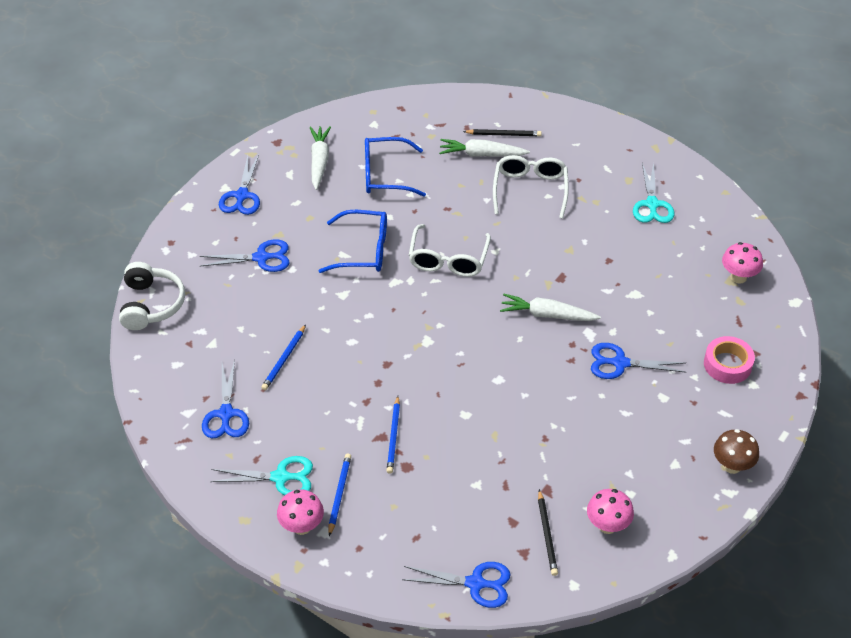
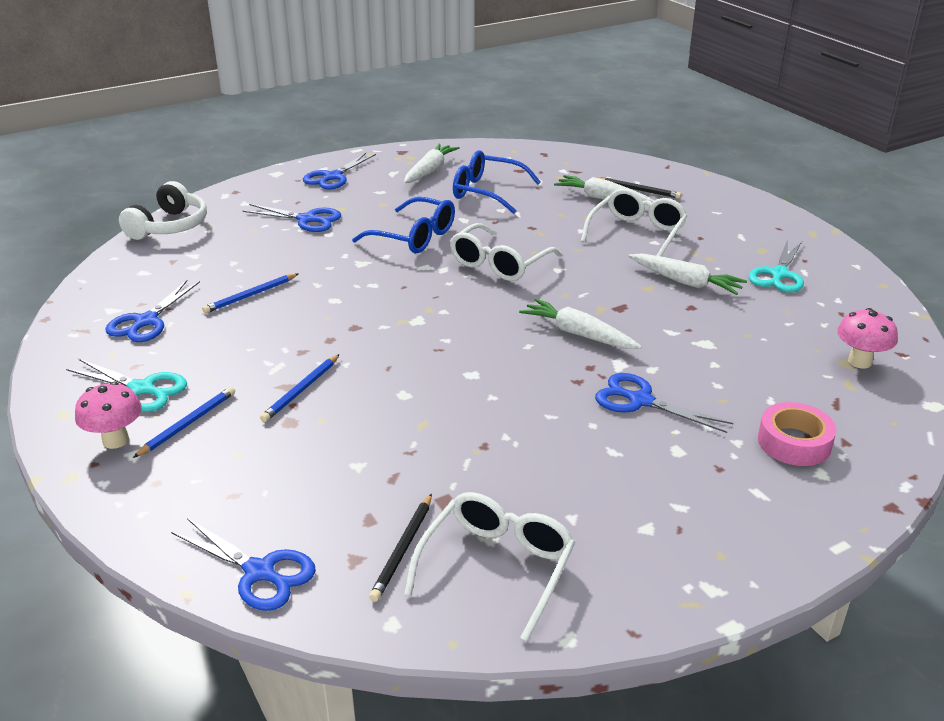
camera: 25 degrees right, 15 degrees down
(592, 235) = (685, 282): none -> white carrot
(607, 525) = (496, 568): pink mushroom -> white glasses
(732, 466) = (734, 557): brown mushroom -> none

